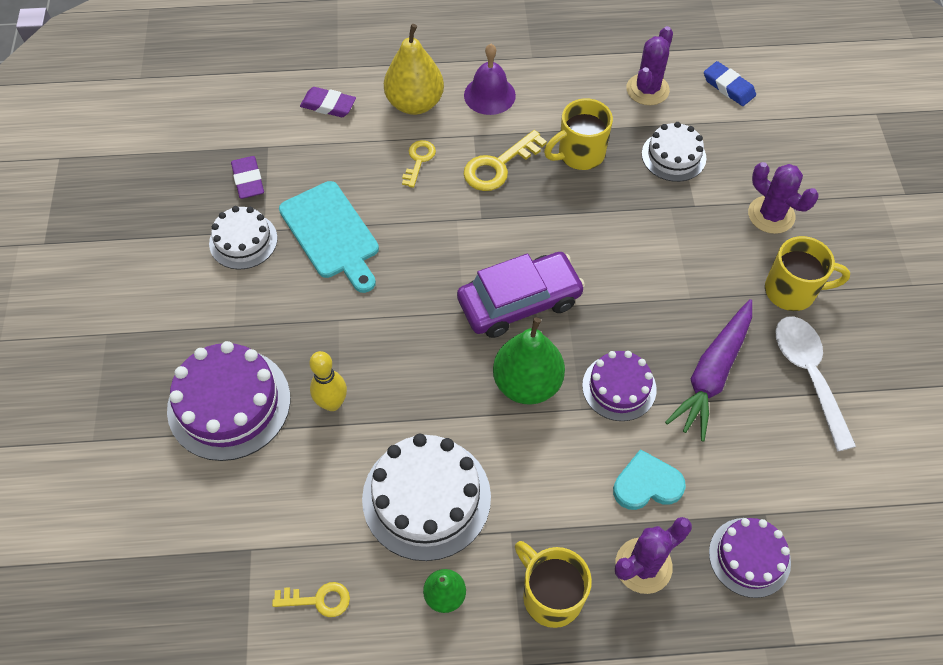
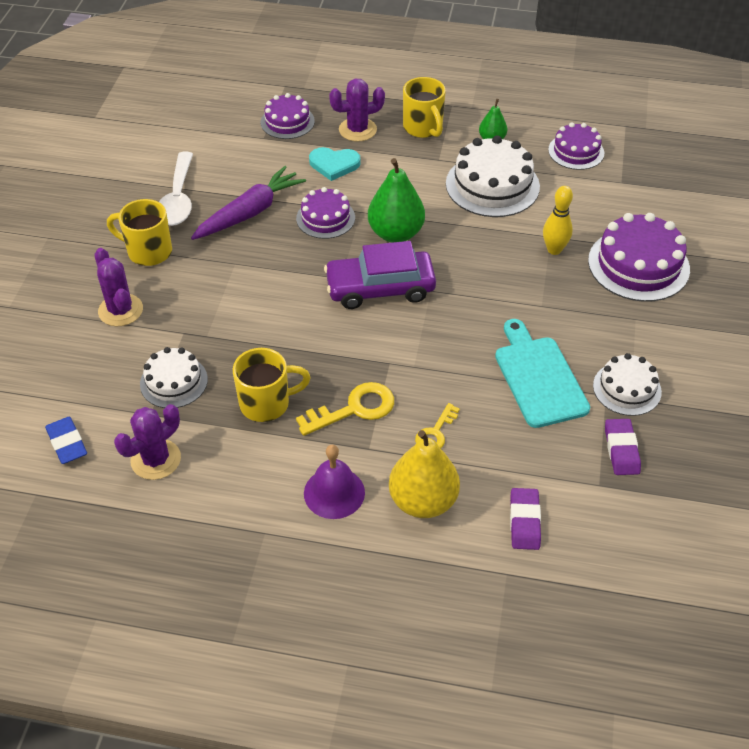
camera: 165 degrees left, 10 degrees down
(318, 600) = (576, 151): yellow key -> purple cake
(328, 105) = (524, 521): purple eraser -> purple eraser turned 60 degrees clockwise

